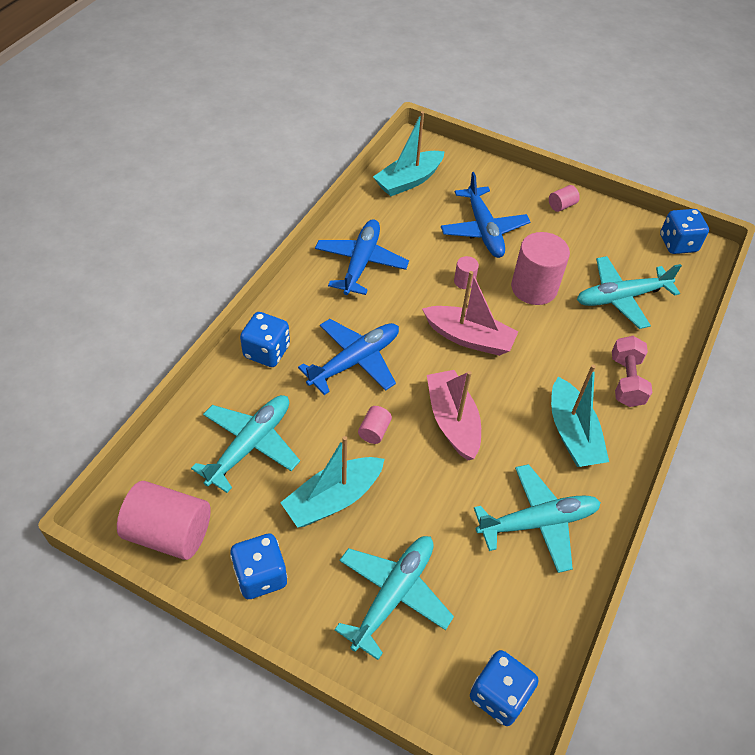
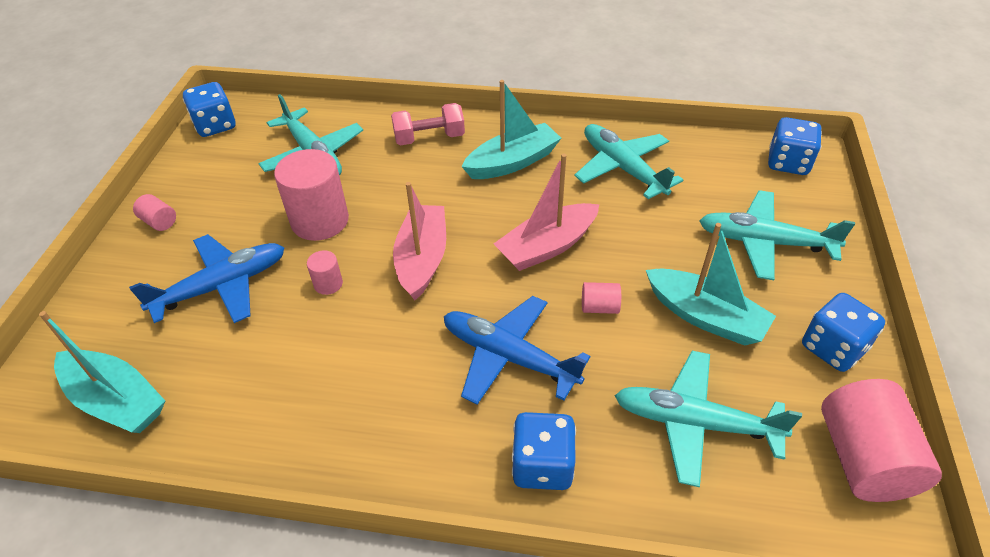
camera: 105 degrees left, 5 degrees down
(360, 263) = (325, 407): blue plane -> none

